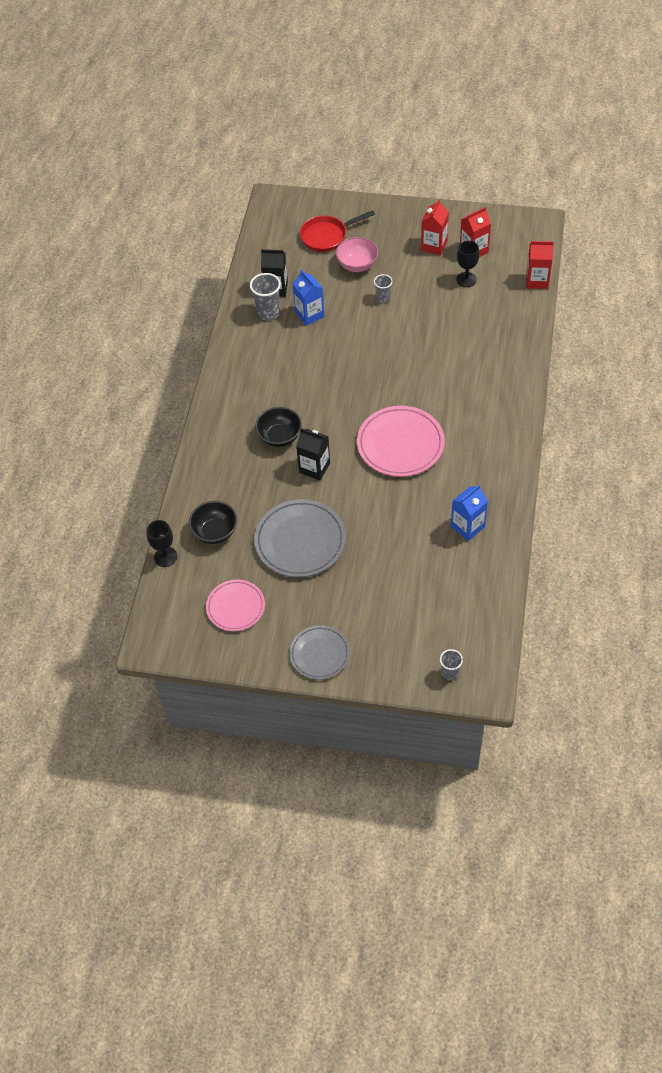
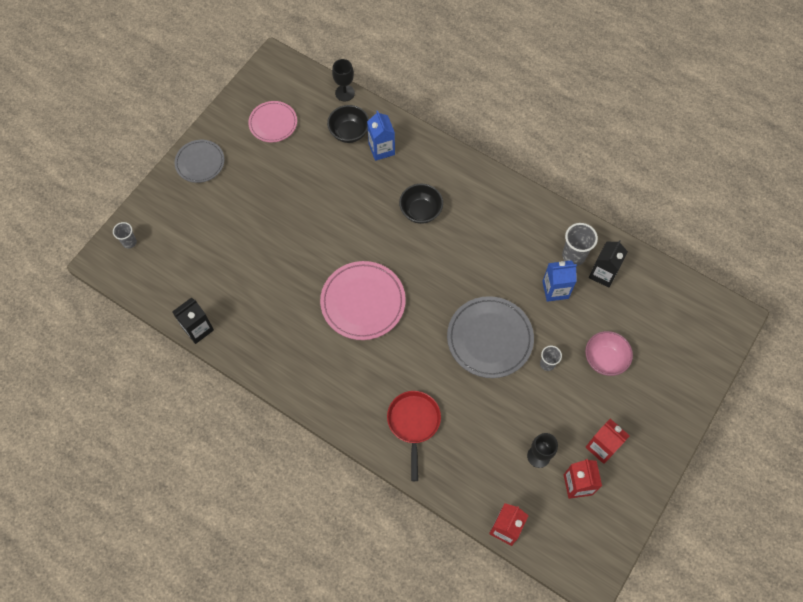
camera: 110 degrees right, 10 degrees up
(300, 541) = (307, 187): grey plate -> grey plate (489, 338)
(314, 468) = (373, 225): black carton -> black carton (198, 329)
(327, 236) = (658, 348): red pan -> red pan (413, 423)
(467, 526) = (249, 316): blue carton -> blue carton (381, 149)

